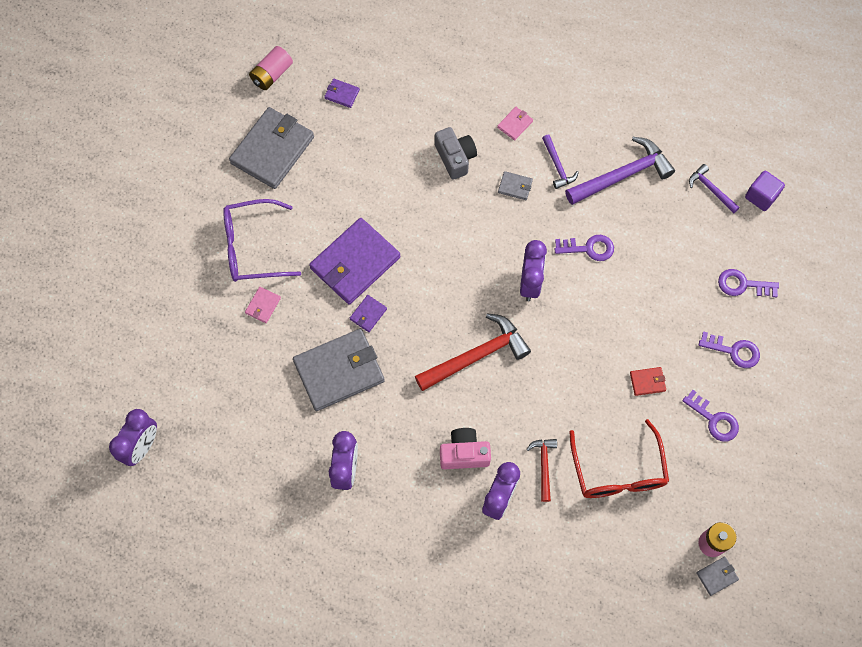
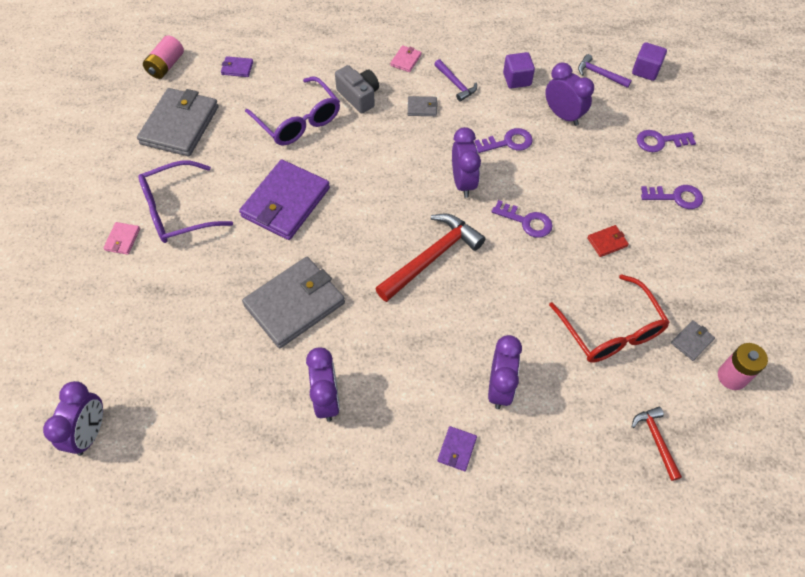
camera: 15 degrees left, 10 degrees down
(263, 305) = (199, 261): pink wallet -> pink wallet (122, 239)
(368, 314) = (311, 245): purple wallet -> purple wallet (457, 449)
(388, 173) = (298, 121): none -> purple glasses
(464, 453) = (448, 352): pink camera -> none
(543, 466) = (534, 344): red hammer -> red hammer (656, 440)
(622, 175) = (517, 79): purple hammer -> purple cube
(655, 230) = (563, 115): none -> purple clock
(714, 420) = (684, 261): purple key -> purple key (526, 221)
(717, 576) = (751, 408): grey wallet -> grey wallet (692, 341)

